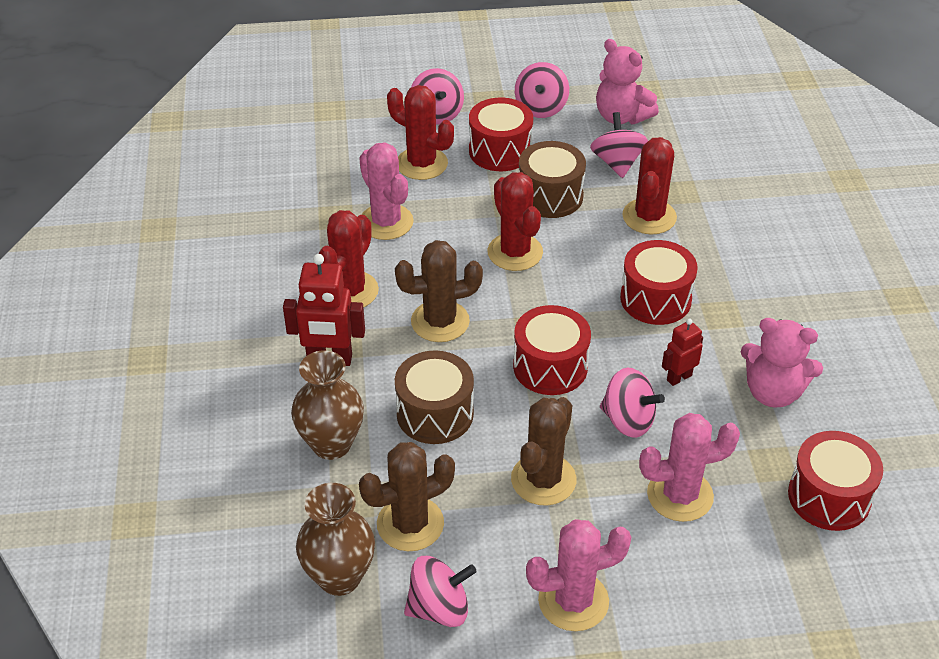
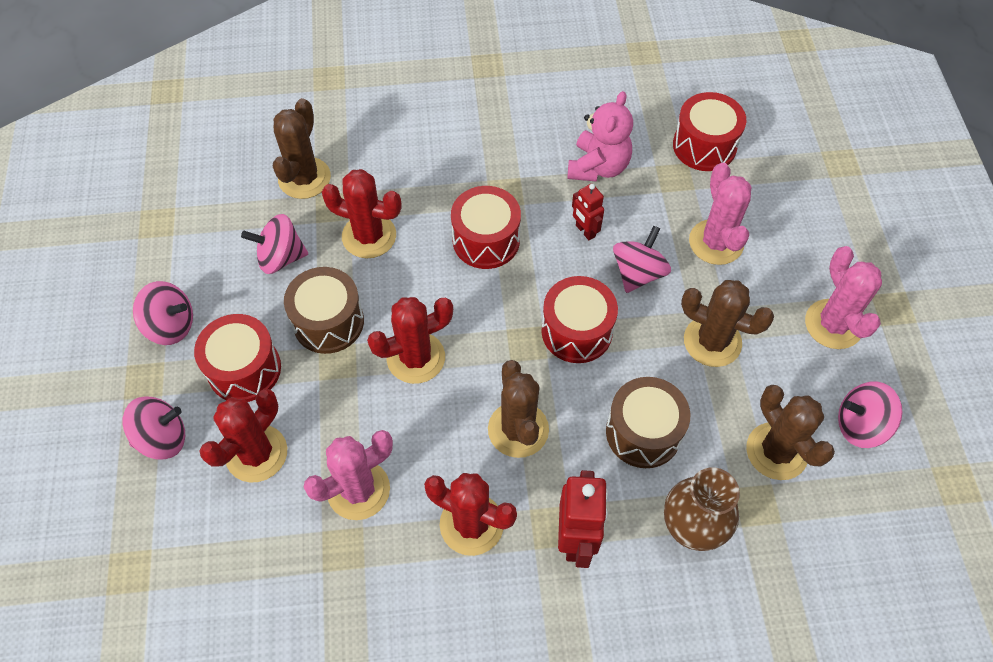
camera: 90 degrees left, 15 degrees up
(339, 577) = (845, 510): brown vase -> none
(439, 608) = (860, 425): pink spinning top -> pink spinning top turned 75 degrees counterclockwise
(621, 116) = (201, 248): pink teddy bear -> none
(712, 171) = (304, 178): none -> brown cactus

